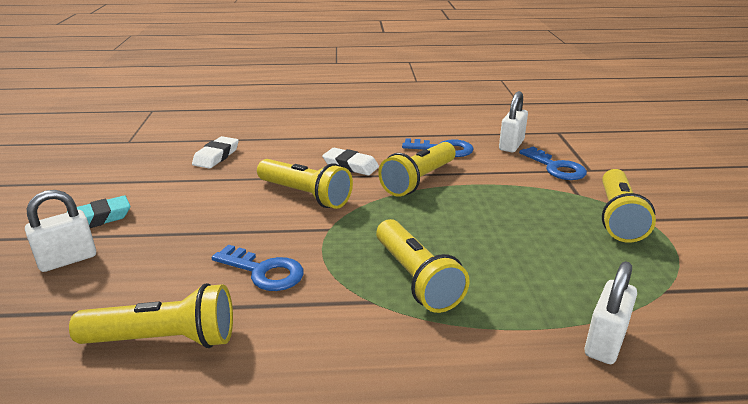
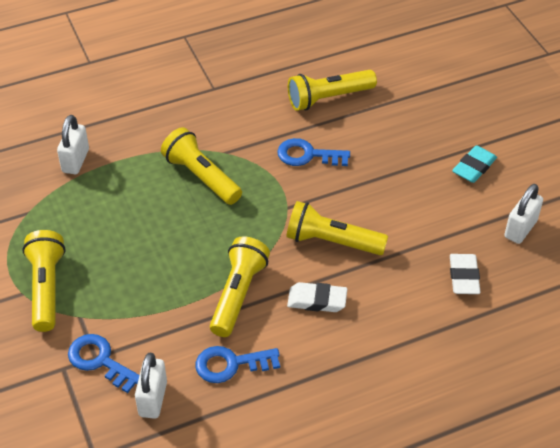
camera: 160 degrees right, 20 degrees up
(67, 260) = (447, 129): white padlock -> white padlock (520, 229)

